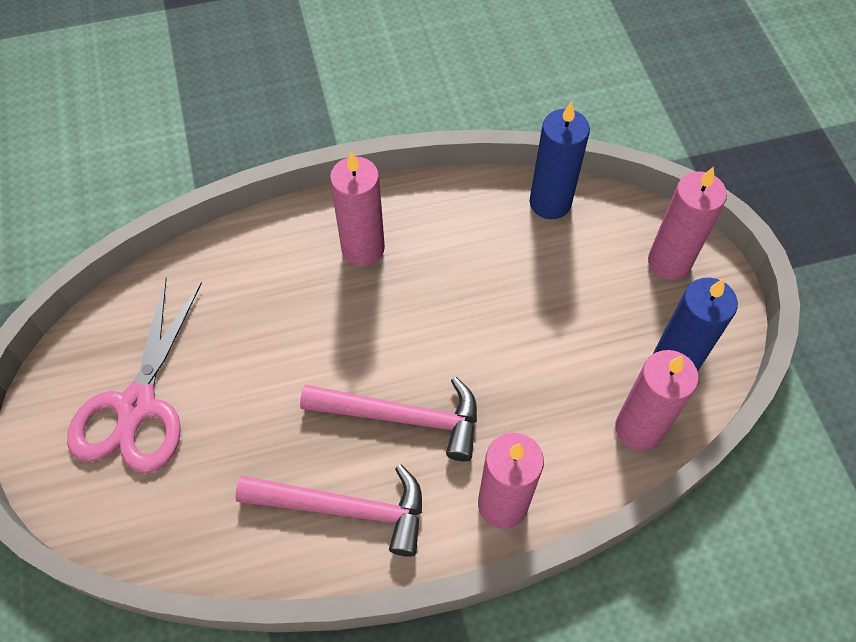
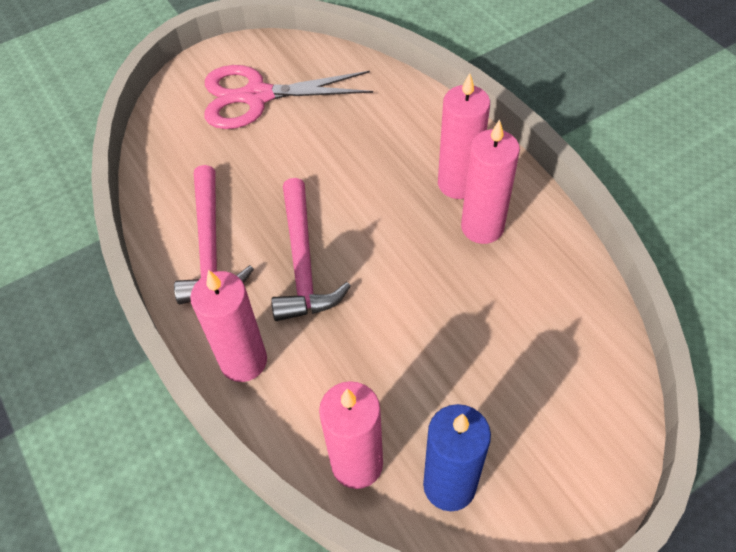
camera: 75 degrees right, 5 degrees down
(550, 203) = (590, 318): blue candle -> none
(669, 262) = (575, 454): pink candle -> pink candle (482, 227)

